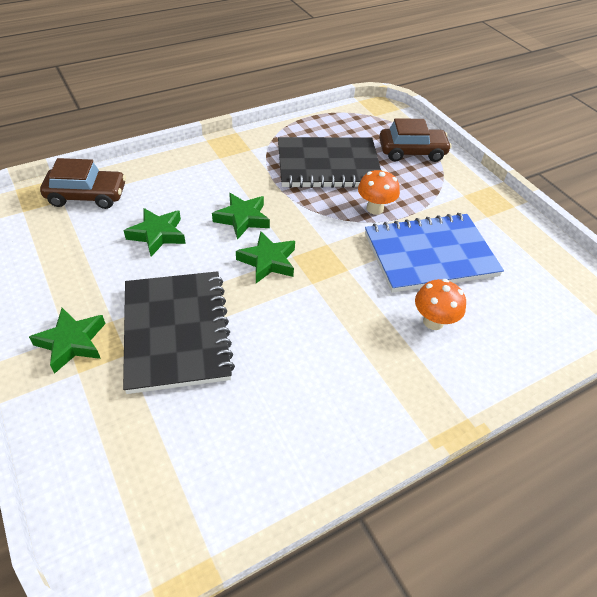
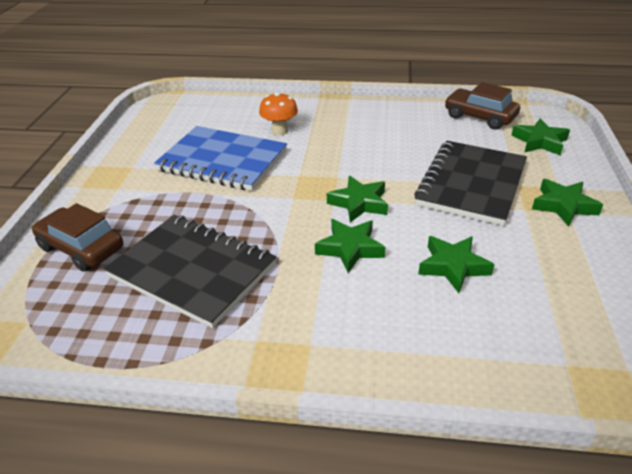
camera: 140 degrees left, 10 degrees down
(87, 196) = (529, 357): brown car -> brown car (479, 117)
(114, 462) = (539, 142): none -> green star
(375, 208) = (212, 208): orange mushroom -> none

